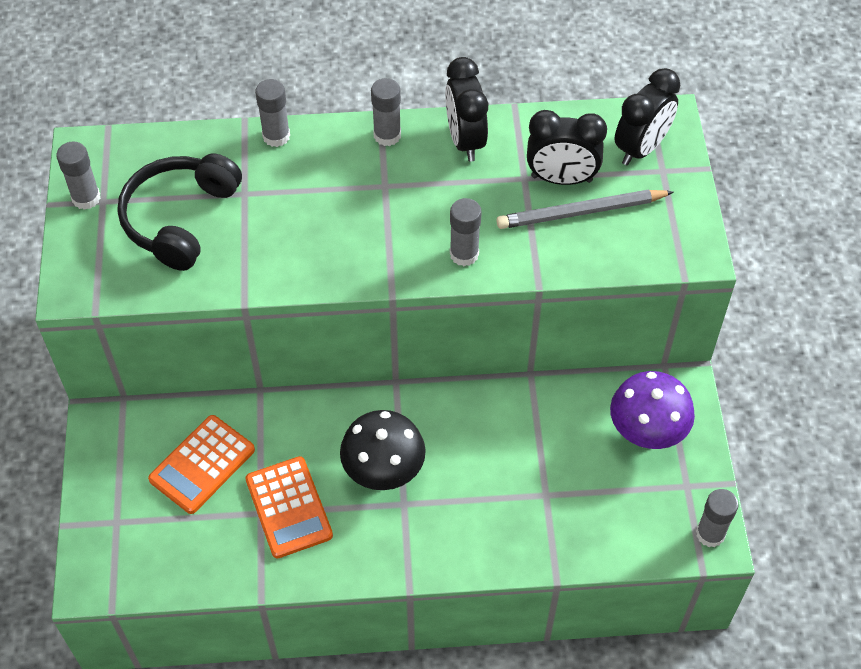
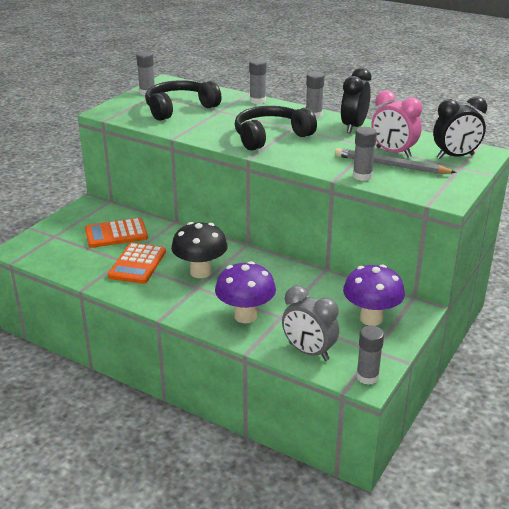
camera: 35 degrees right, 25 degrees down
(375, 225) = (270, 136): none -> black headphones
(464, 254) = (305, 158): grey glue stick -> grey glue stick (362, 176)
(505, 519) = (245, 316): none -> purple mushroom
(561, 179) = (393, 152): black clock -> pink clock
(622, 534) = (309, 352): none -> grey clock

